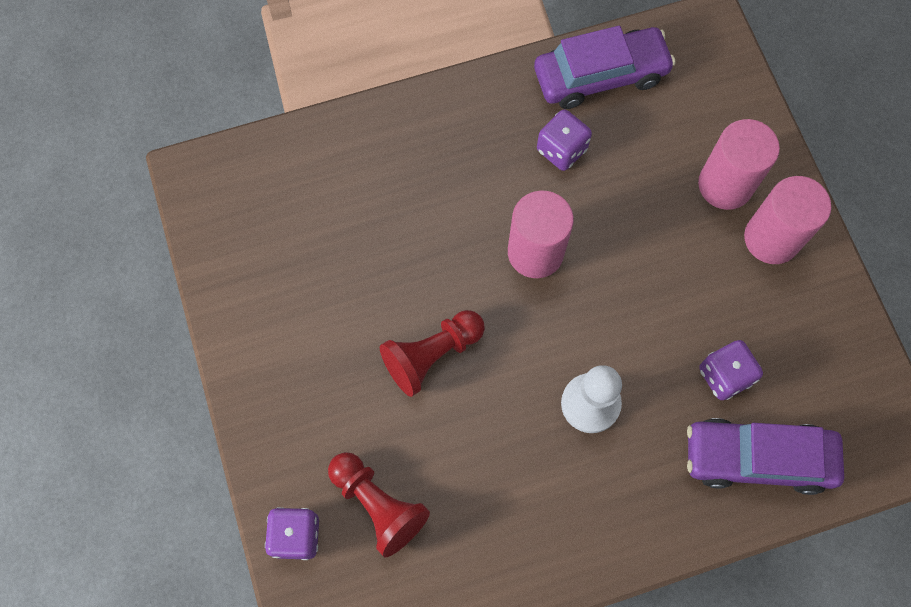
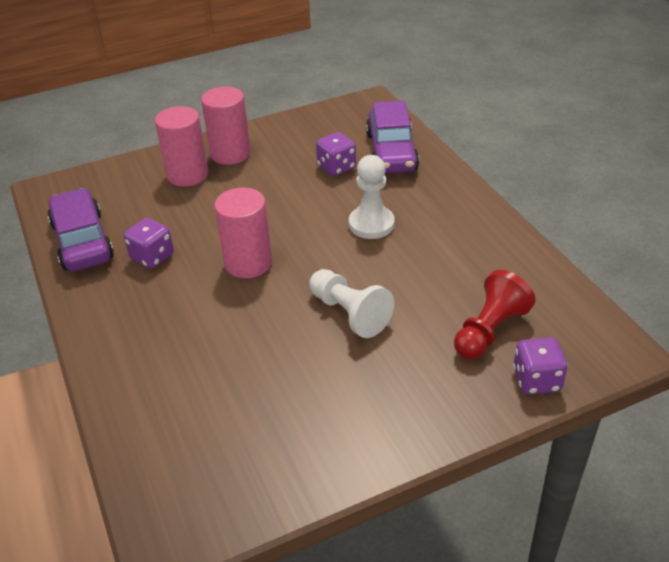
camera: 95 degrees left, 30 degrees down
(432, 355) = (349, 313): red pawn -> white pawn

